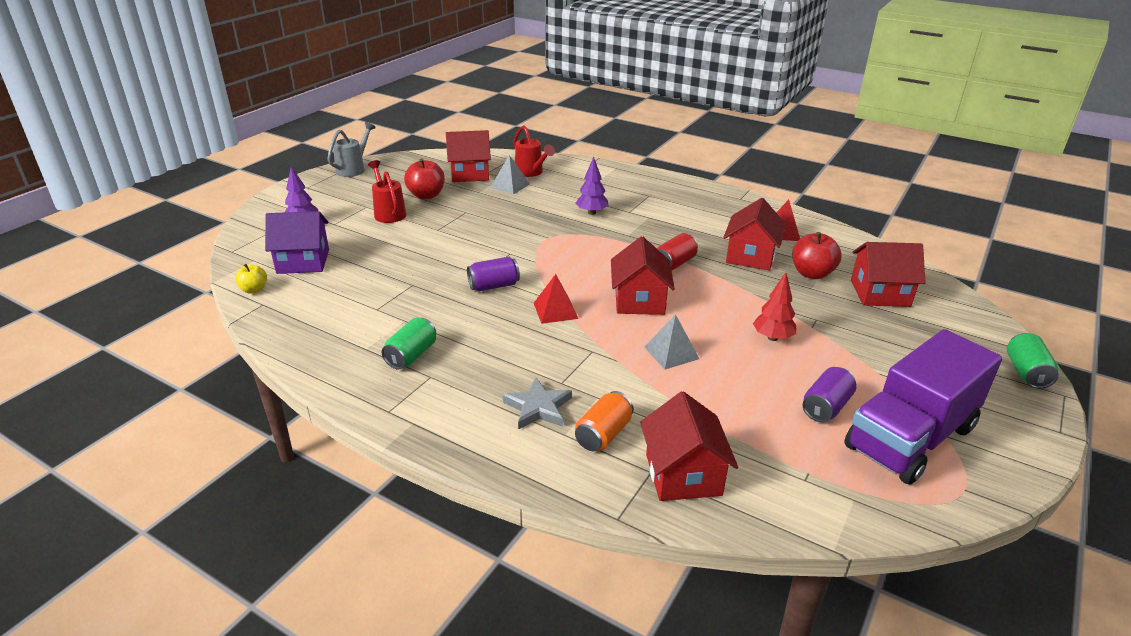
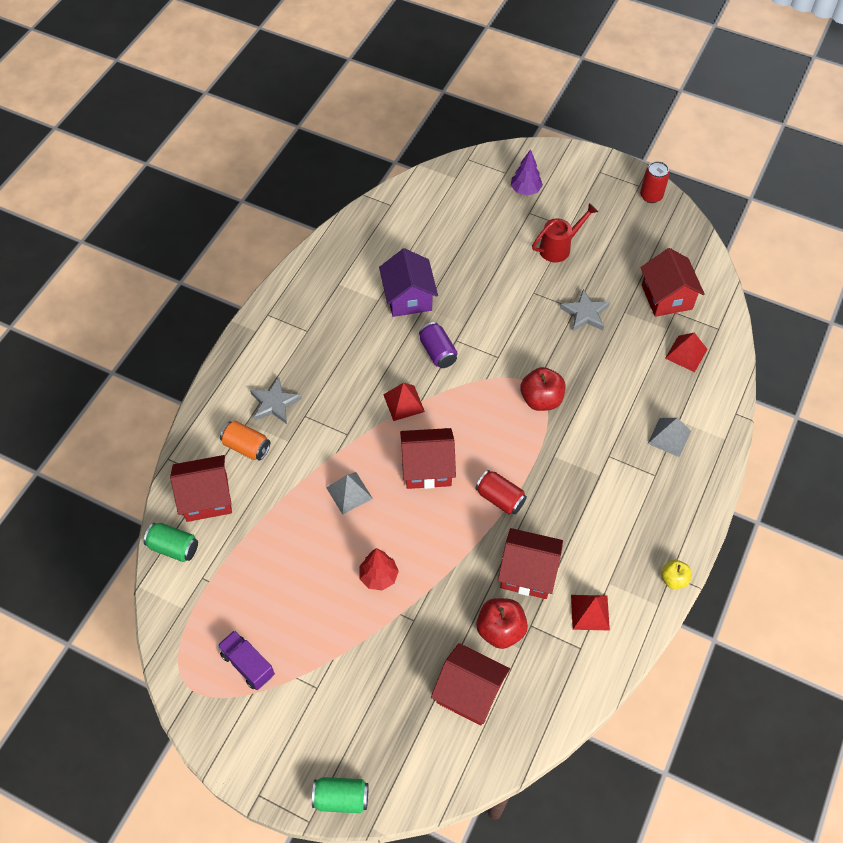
camera: 85 degrees right, 25 degrees up
(254, 290) = (410, 193): yellow apple -> yellow apple (673, 579)
(303, 261) = (458, 210): purple house -> purple house (408, 297)
(353, 169) = (651, 196): grey watering can -> red can
(411, 355) = (331, 314): green can -> green can (173, 547)
(426, 195) = (604, 269): red apple -> red apple (541, 399)
(473, 208) = (585, 313): none -> grey star
(510, 185) = (646, 338): grey pyramid -> grey pyramid (669, 437)
(531, 172) = (686, 353): red watering can -> red pyramid
(591, 212) = (598, 420): purple tree -> none
(826, 407) = (283, 606): purple can -> none
(880, 293) = (469, 692): red house -> red house turned 60 degrees counterclockwise
(910, 438) = (248, 664): purple truck -> purple truck, size x0.47

